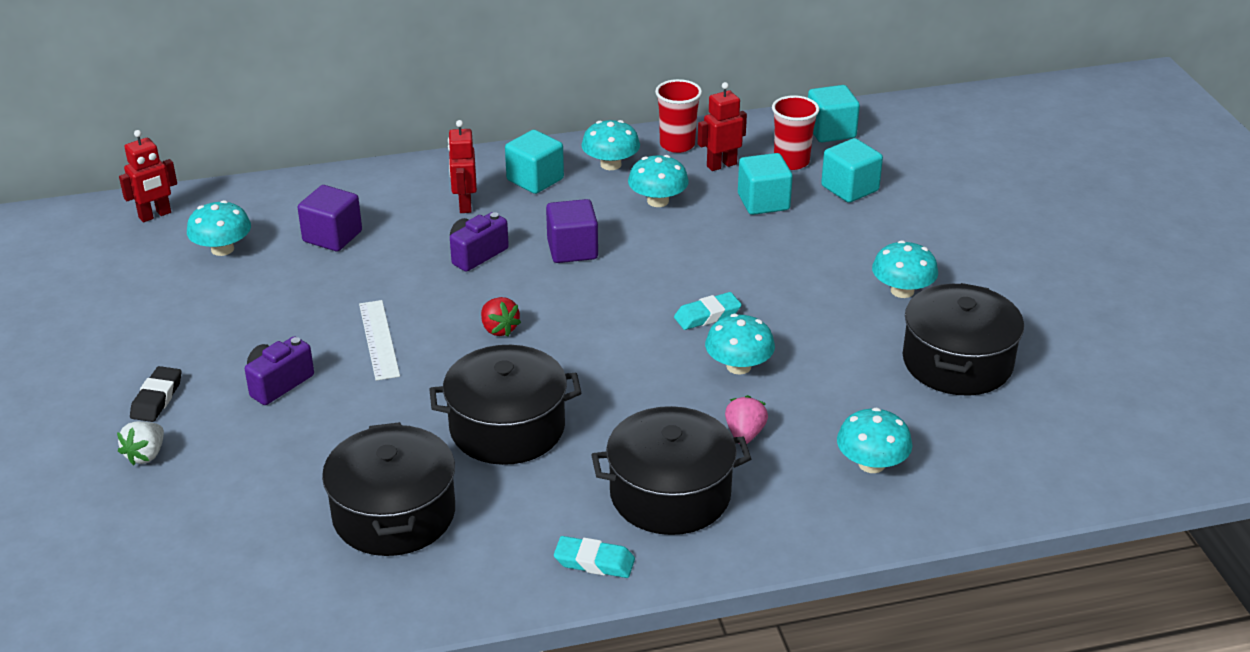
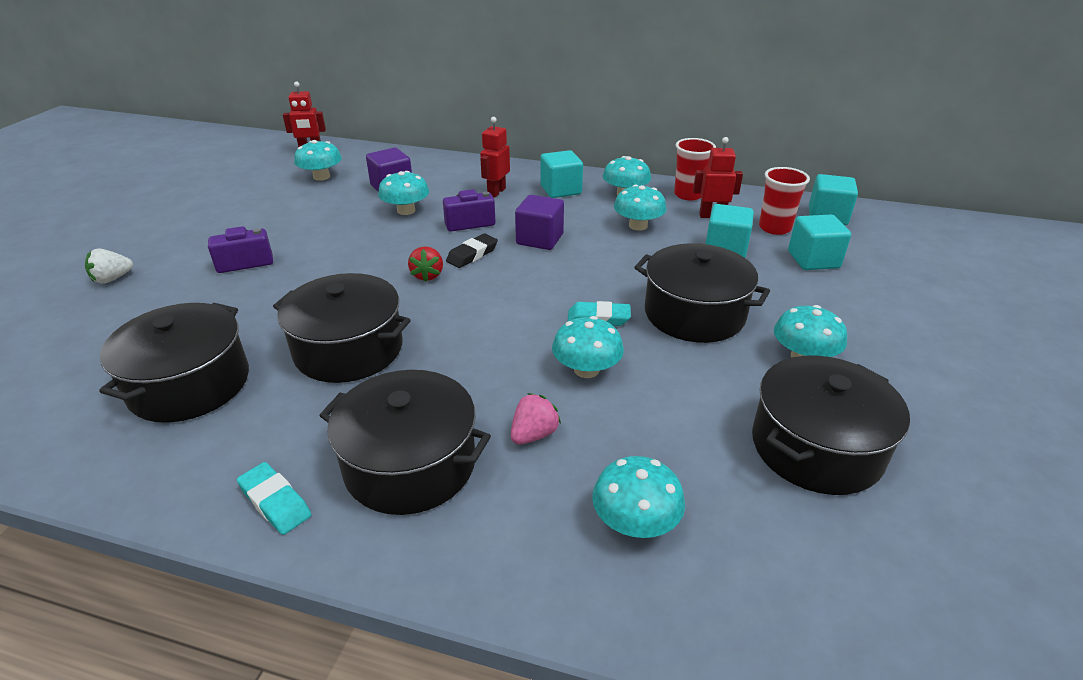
camera: 30 degrees right, 0 degrees up
(157, 398) = (168, 247): black eraser -> black eraser (472, 254)
(379, 339) = (341, 256): white ruler -> none
(386, 262) = (406, 210): none -> turquoise mushroom
(786, 281) = (694, 314): none -> black pot

